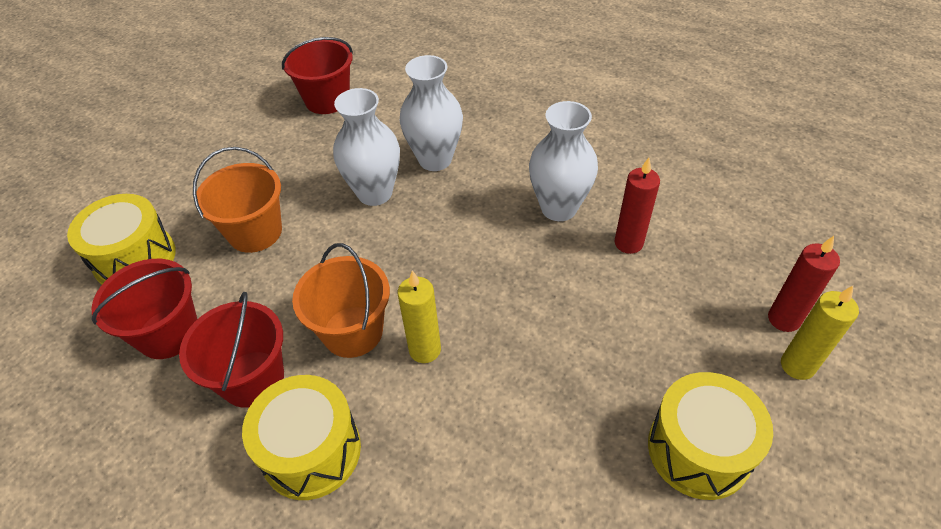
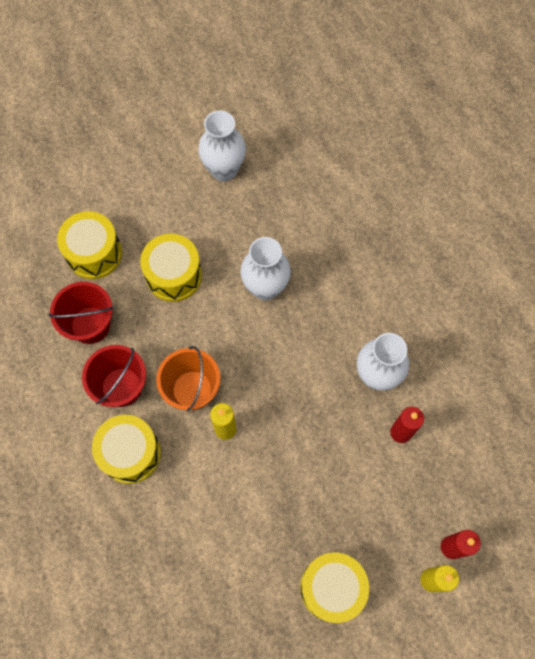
camera: 30 degrees right, 20 degrees up
(255, 232) = (174, 275): orange bucket -> yellow drum
(327, 100) = (282, 175): red bucket -> none
(435, 159) = (323, 281): white vase -> white vase (224, 170)

